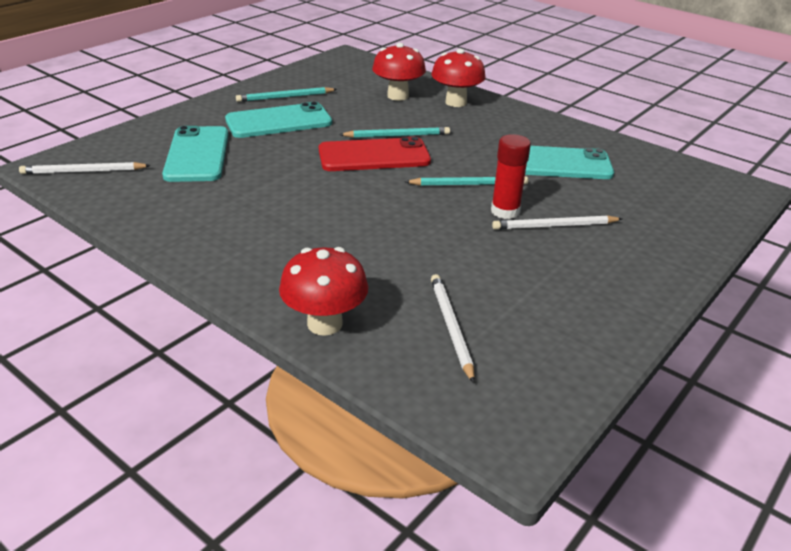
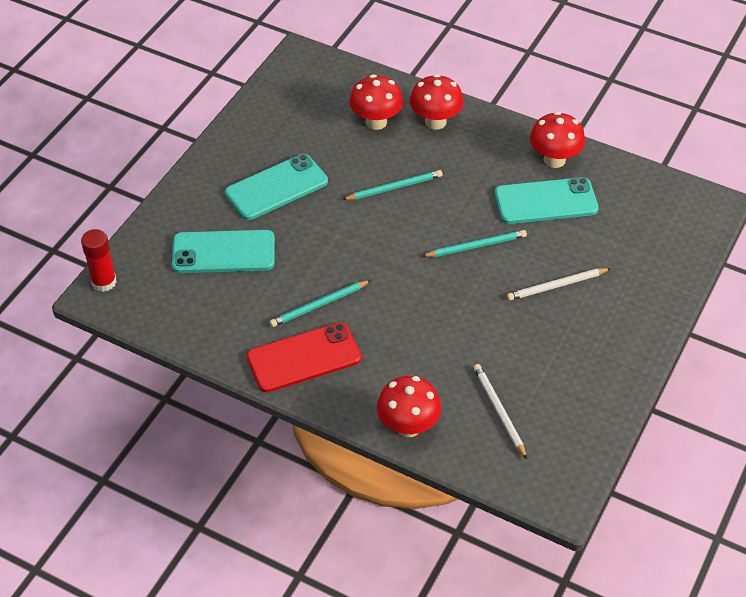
camera: 10 degrees left, 15 degrees up
(83, 171) = (135, 296): white pencil -> none
(197, 154) = (223, 252): turquoise phone -> turquoise phone turned 75 degrees counterclockwise
(285, 97) = (266, 146): turquoise pencil -> turquoise pencil (319, 305)
(374, 156) = (382, 222): red phone -> red phone (304, 358)
(505, 211) = (513, 275): red glue stick -> red glue stick (104, 282)
(571, 138) = (554, 159): none -> red mushroom

